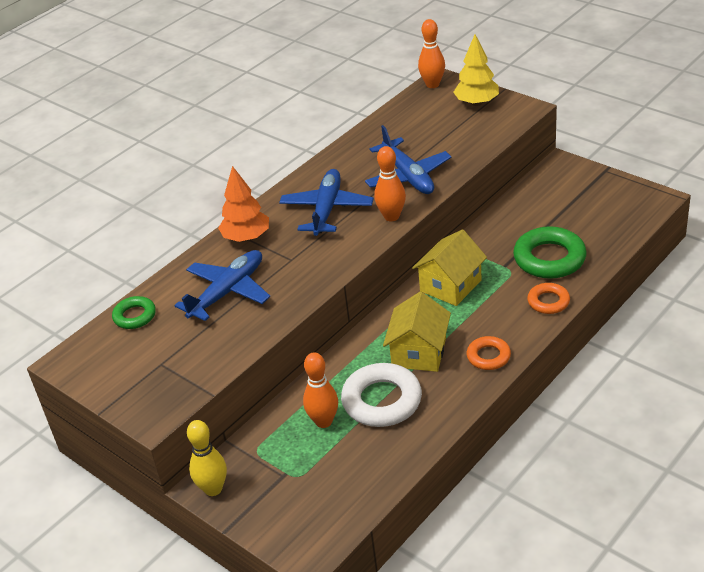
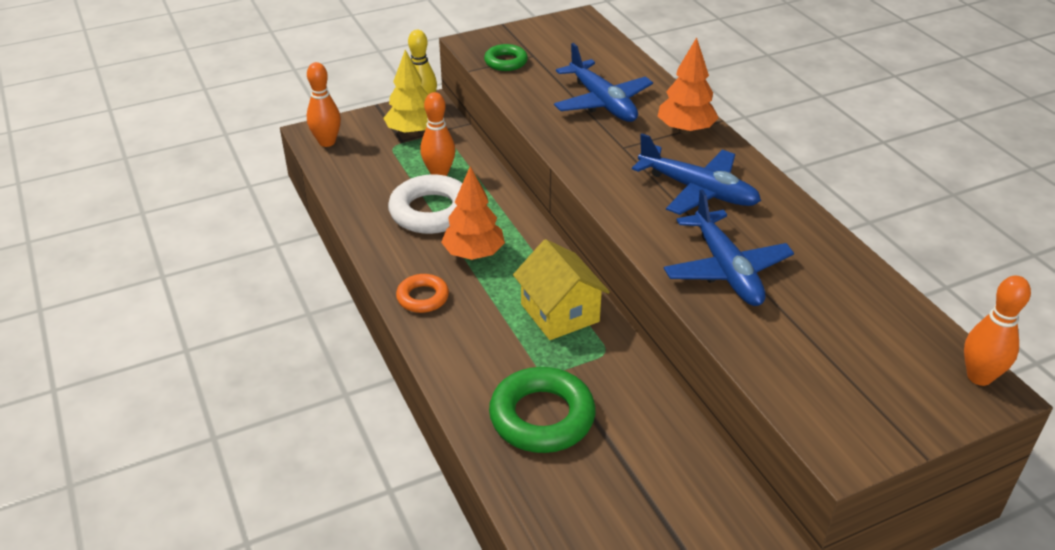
camera: 110 degrees right, 0 degrees up
(135, 316) = (610, 54): green ring -> green ring (506, 62)
(391, 216) = (646, 230): orange bowling pin -> orange bowling pin (327, 142)
(408, 176) = (726, 269): blue plane -> blue plane turned 105 degrees counterclockwise
(419, 352) = (473, 254): yellow house -> orange tree
(476, 103) = (891, 404): yellow tree -> yellow tree (412, 132)
(548, 302) = (464, 379): orange ring -> none

